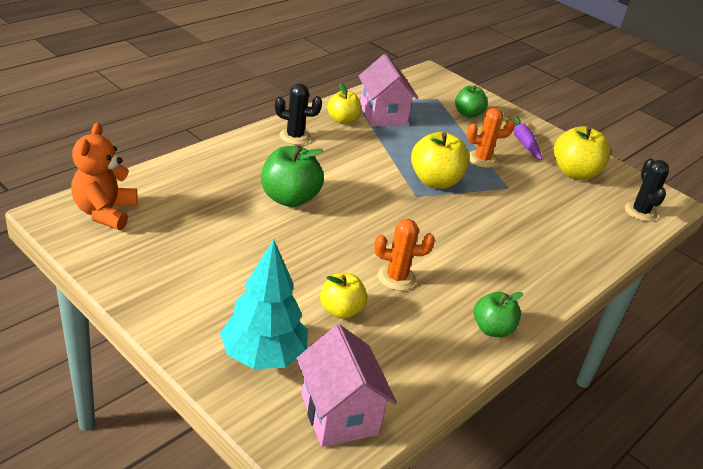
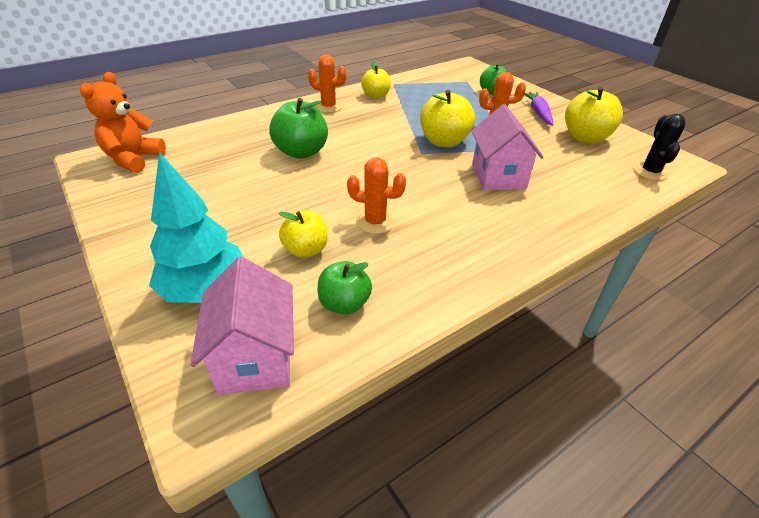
camera: 15 degrees right, 5 degrees up
(295, 136) = (328, 107): black cactus -> orange cactus
(383, 115) = (413, 92): pink house -> pink house (498, 176)
(492, 329) = (461, 276): green apple -> green apple (344, 303)

